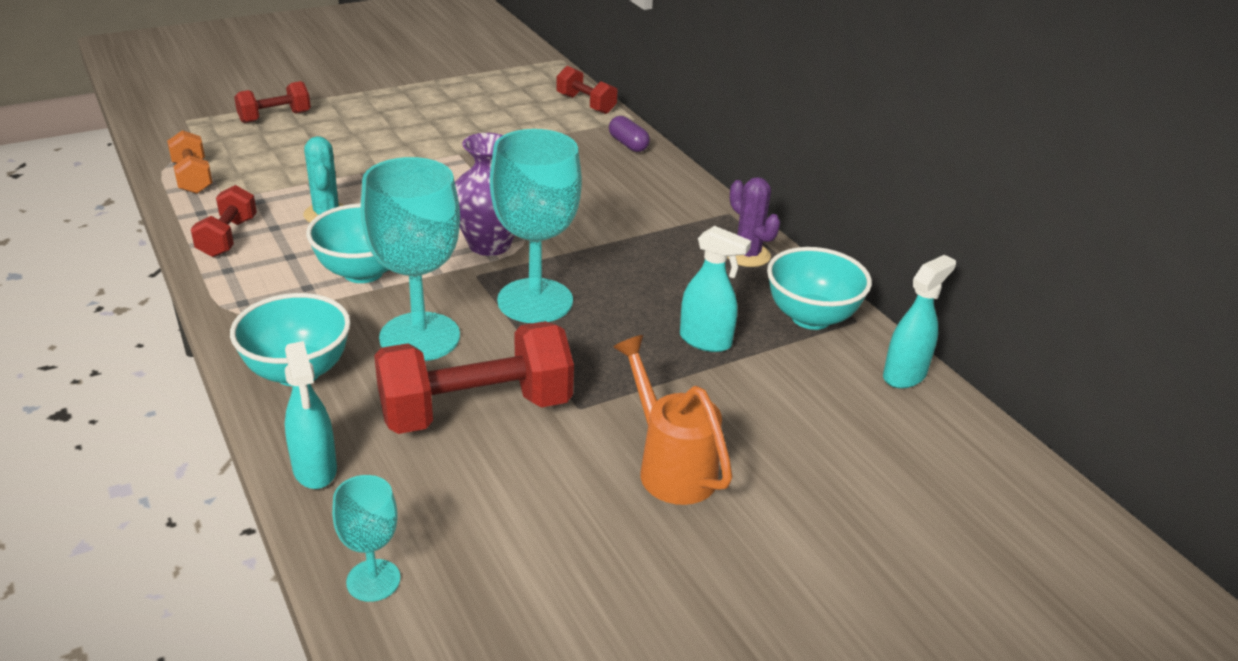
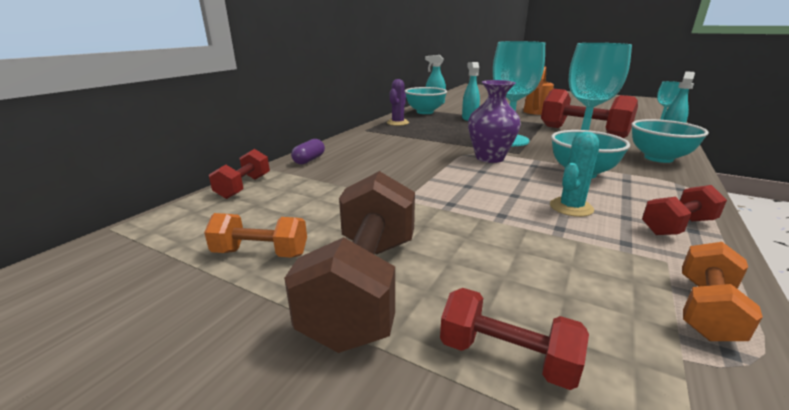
camera: 120 degrees left, 10 degrees down
(374, 106) = (365, 286): none -> brown dumbbell
(455, 91) = (261, 253): none -> orange dumbbell

